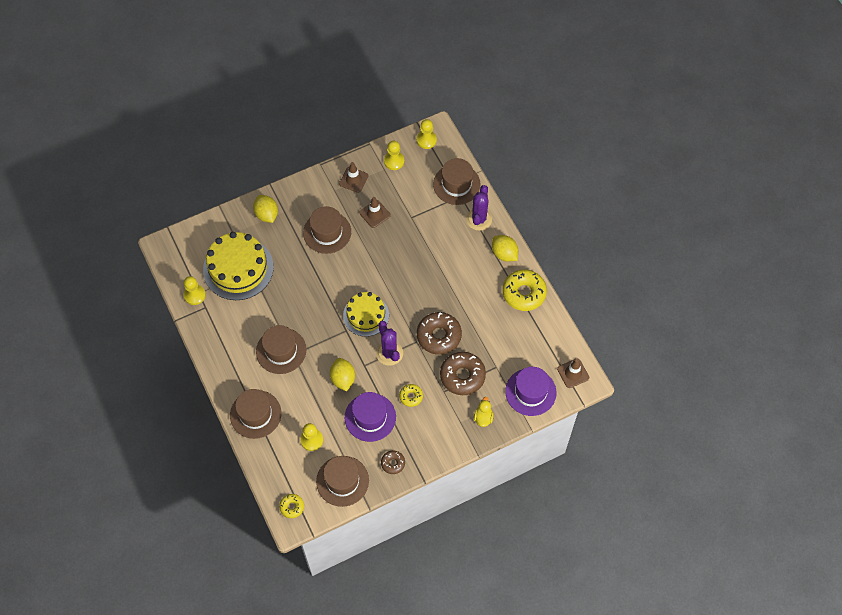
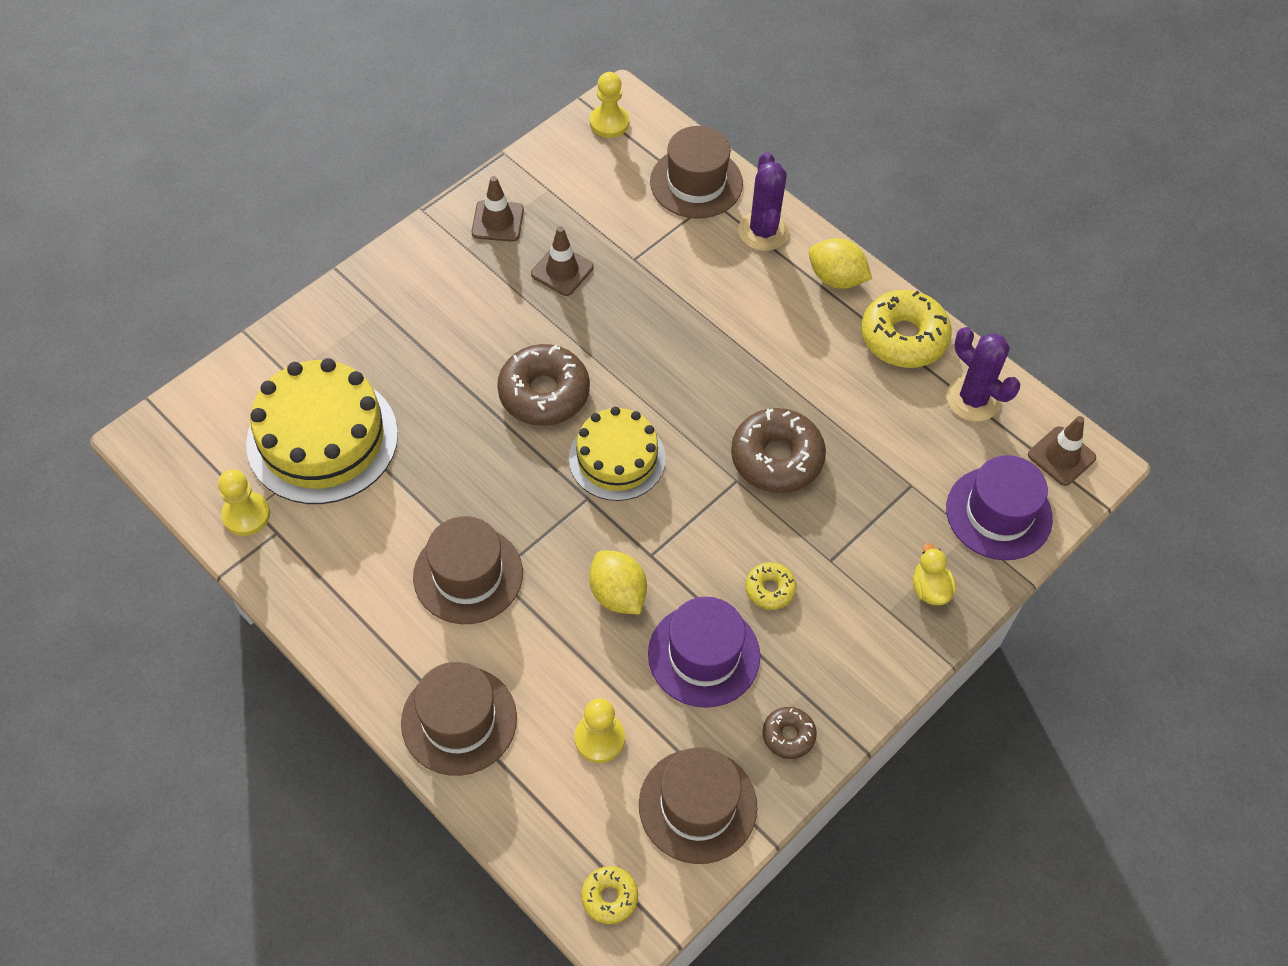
camera: 20 degrees left, 5 degrees down
(266, 214) = (347, 324): yellow lemon -> none
(327, 232) = (480, 326): brown hat -> none
(389, 353) = (693, 517): purple cactus -> purple cactus (973, 399)
(394, 161) = (562, 171): yellow pawn -> none
(462, 376) = (854, 521): brown donut -> brown donut (544, 393)

